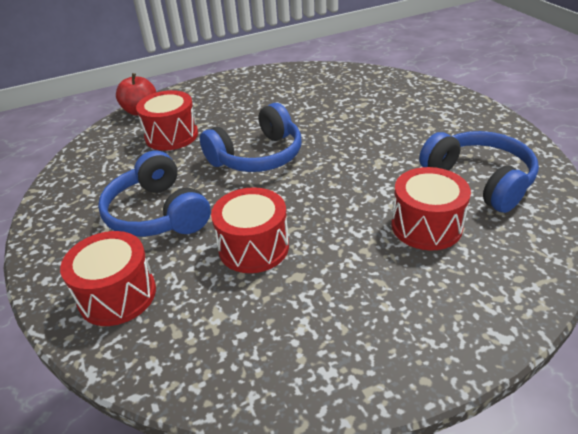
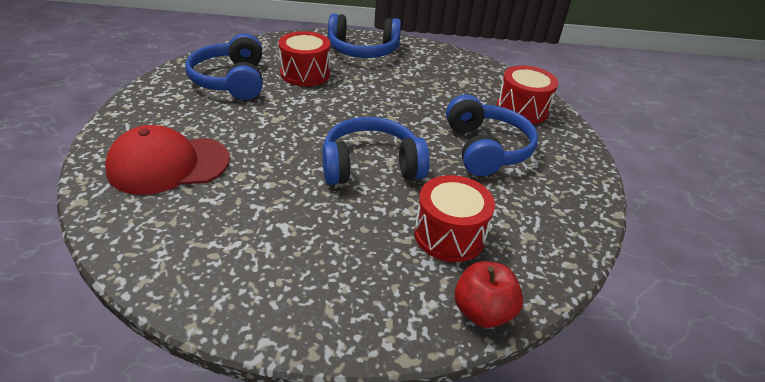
camera: 160 degrees left, 0 degrees up
(253, 247) = (423, 102): red drum -> none
(398, 104) = (168, 165): none -> red cap
(413, 316) = (363, 50): none -> blue headphones

